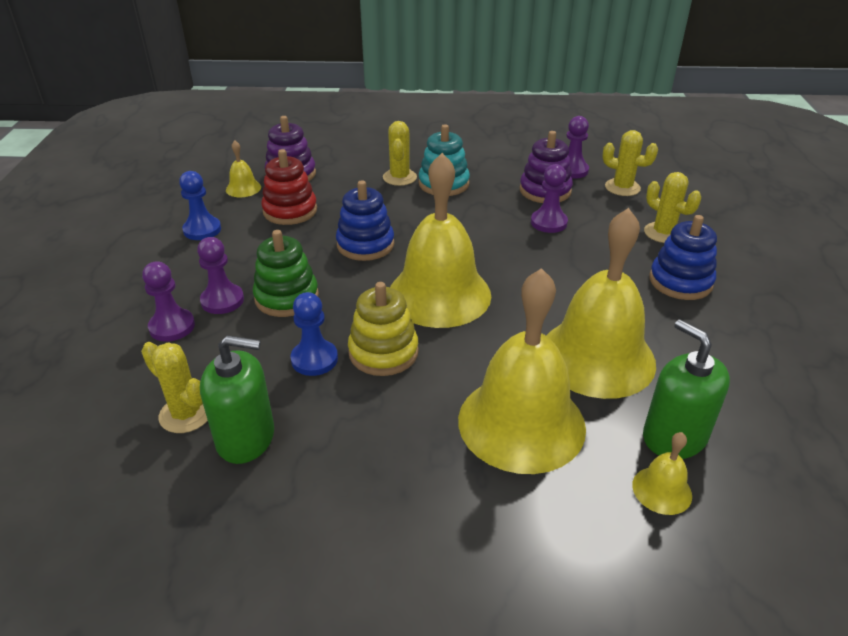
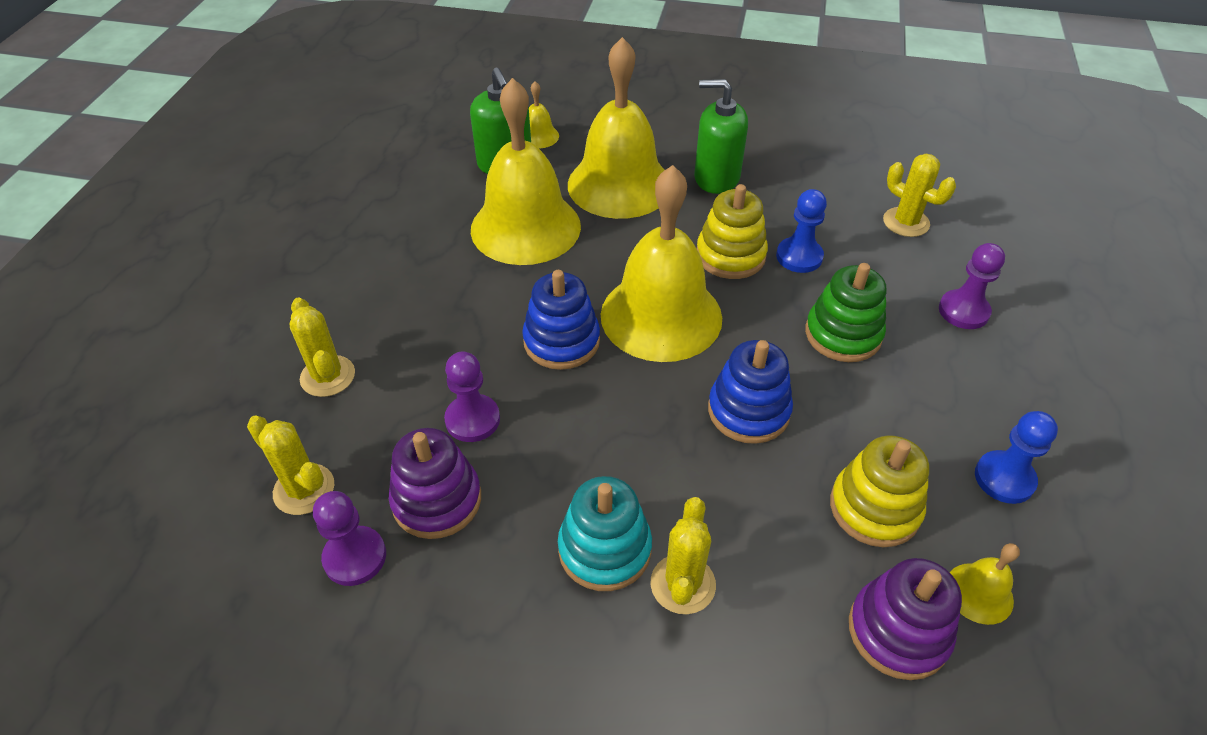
camera: 170 degrees left, 10 degrees up
(222, 300) = (920, 339): purple pawn -> none
(246, 438) = (847, 199): green soap dispenser -> green soap dispenser (716, 178)
(290, 211) = (874, 508): red stacking toy -> yellow stacking toy
(680, 281) = (375, 297): blue stacking toy -> blue stacking toy (561, 341)

